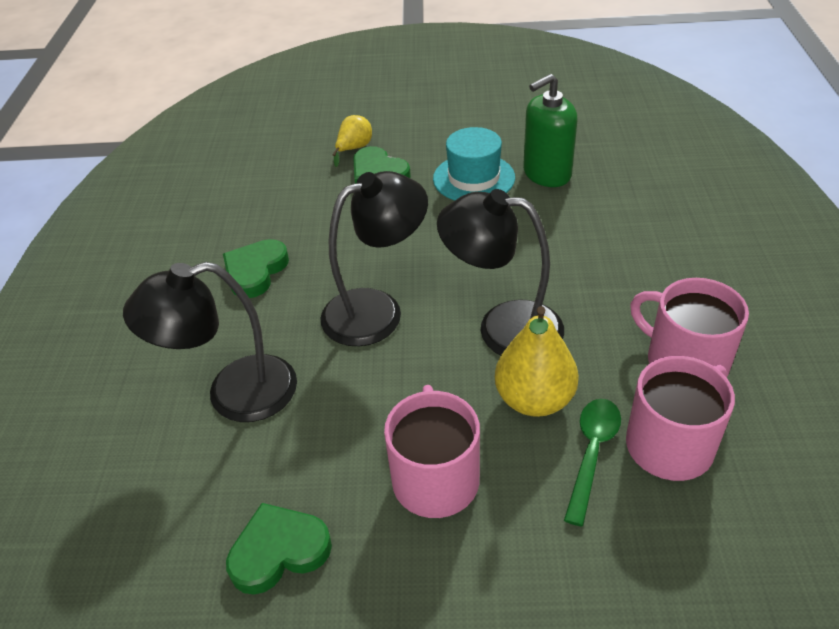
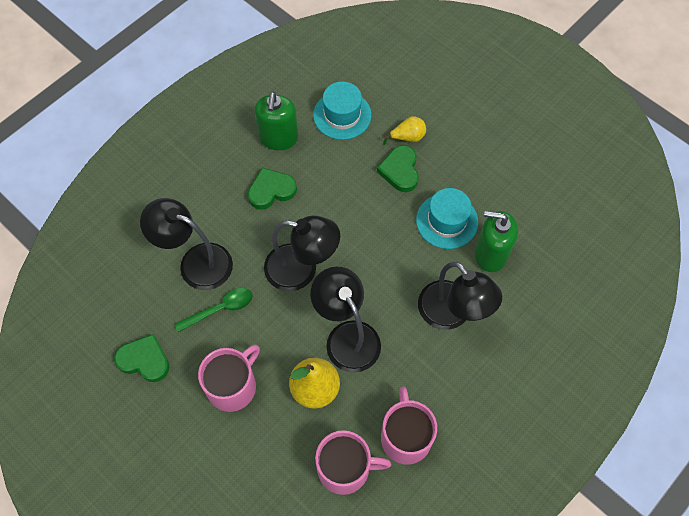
camera: 40 degrees right, 20 degrees up
(212, 228) = (278, 138): none -> green soap dispenser
(264, 172) = (342, 115): none -> turquoise hat
(577, 235) = (452, 314): none -> black lamp
(591, 453) = (307, 438): green spoon -> green spoon (220, 309)

